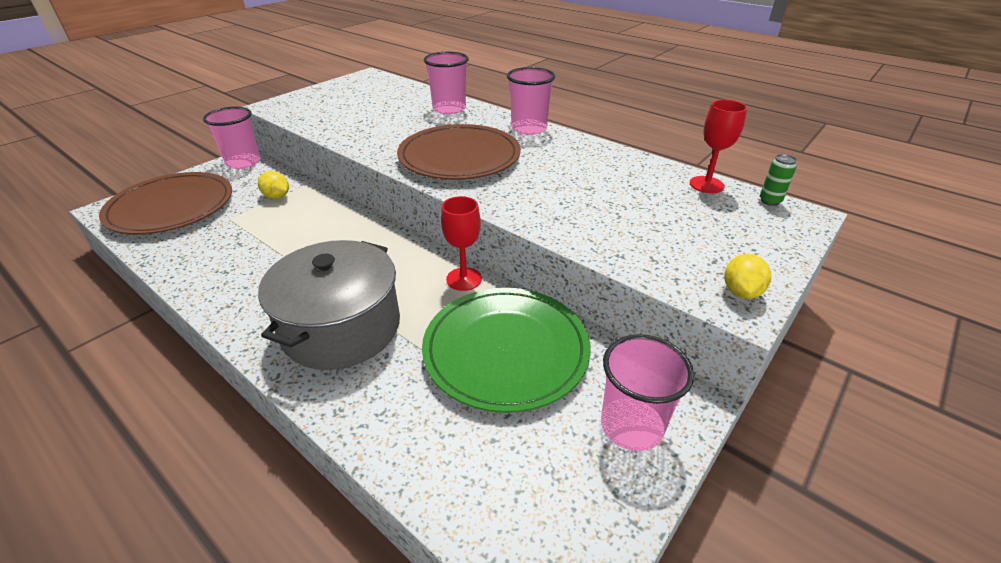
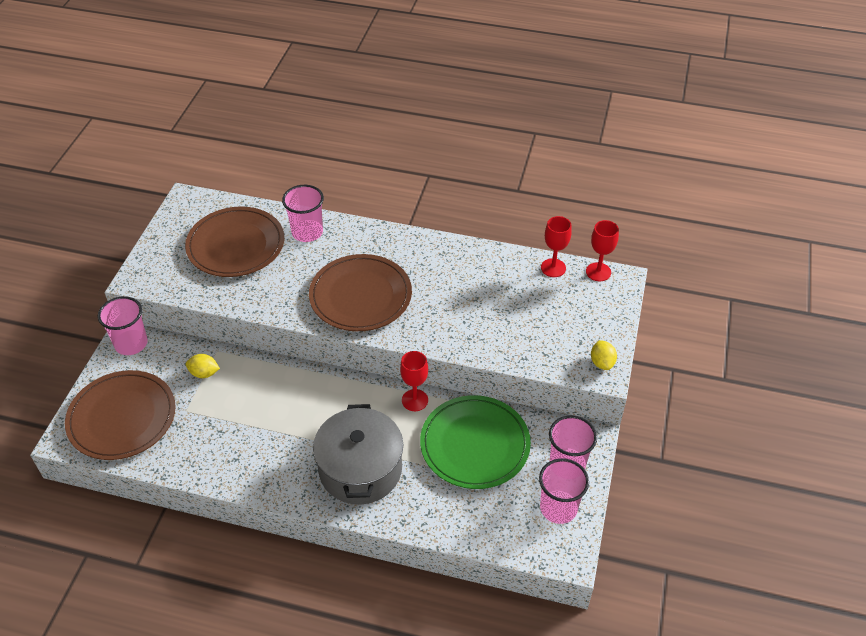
camera: 25 degrees left, 10 degrees up
(377, 104) = (236, 245): none -> brown plate
(529, 128) = (393, 239): pink cup -> pink cup (558, 508)
(770, 201) = (598, 272): green can -> red goblet

